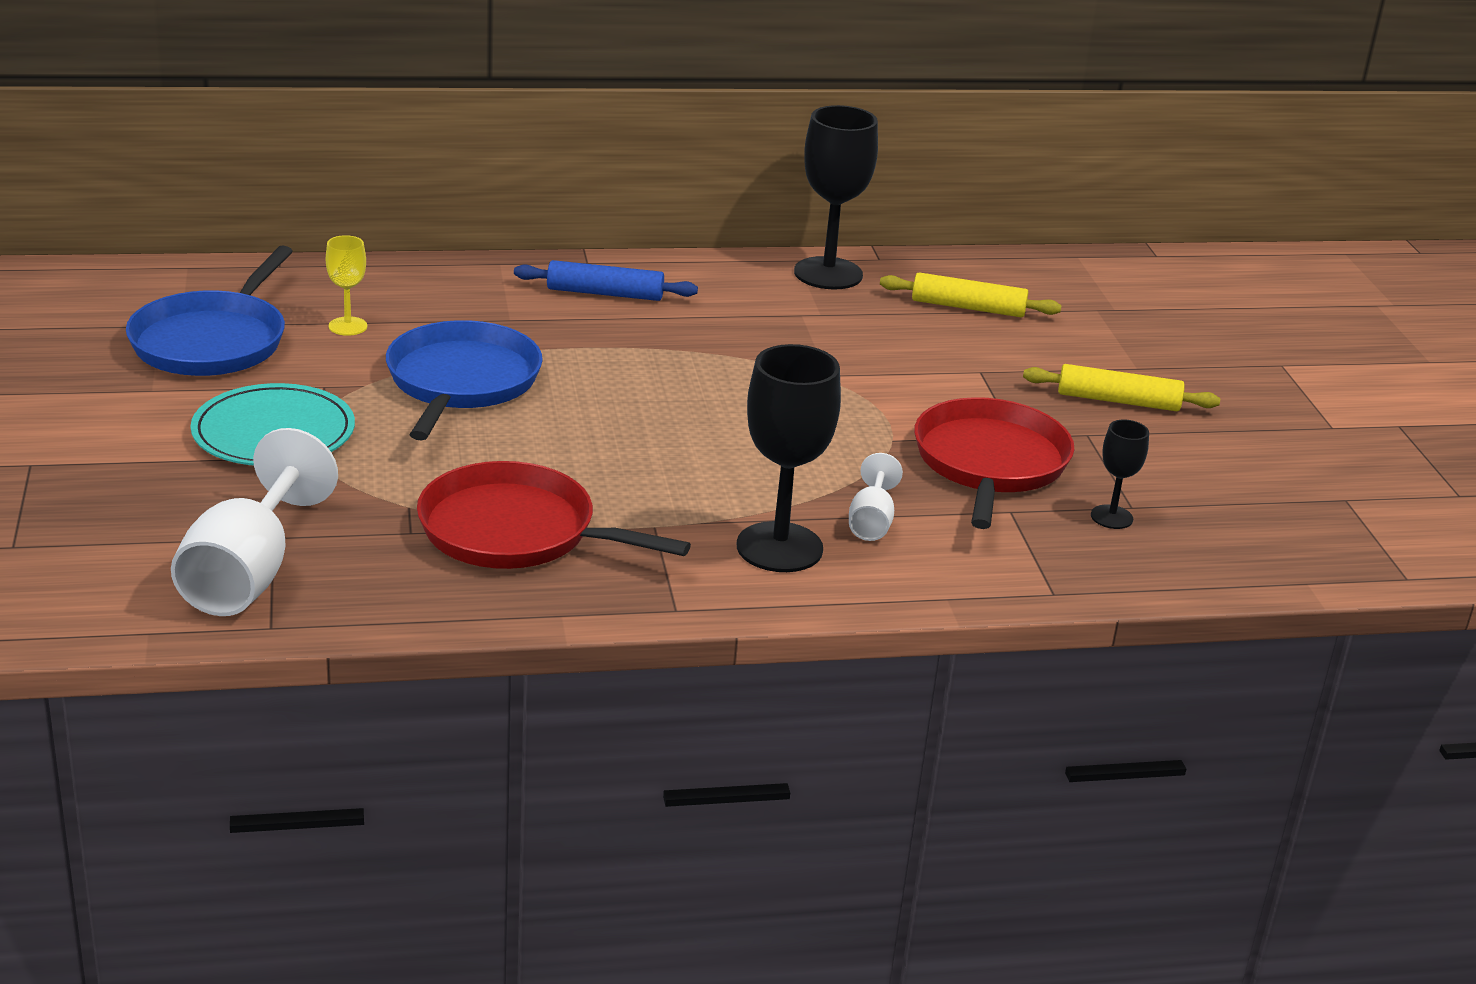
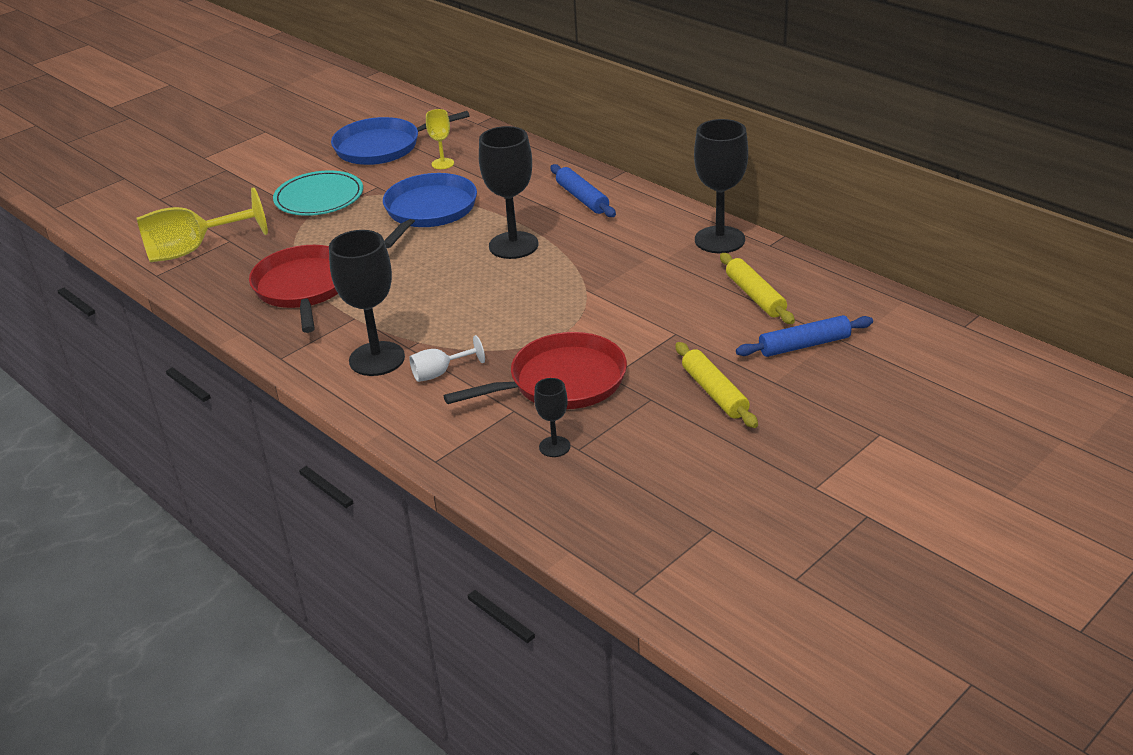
camera: 60 degrees right, 5 degrees up
(247, 574) = (192, 250): white goblet -> yellow goblet
(461, 382) = (428, 211): blue pan -> blue pan turned 45 degrees counterclockwise
(646, 371) = (513, 245): none -> black goblet
(1092, 327) = (804, 345): none -> blue rolling pin

